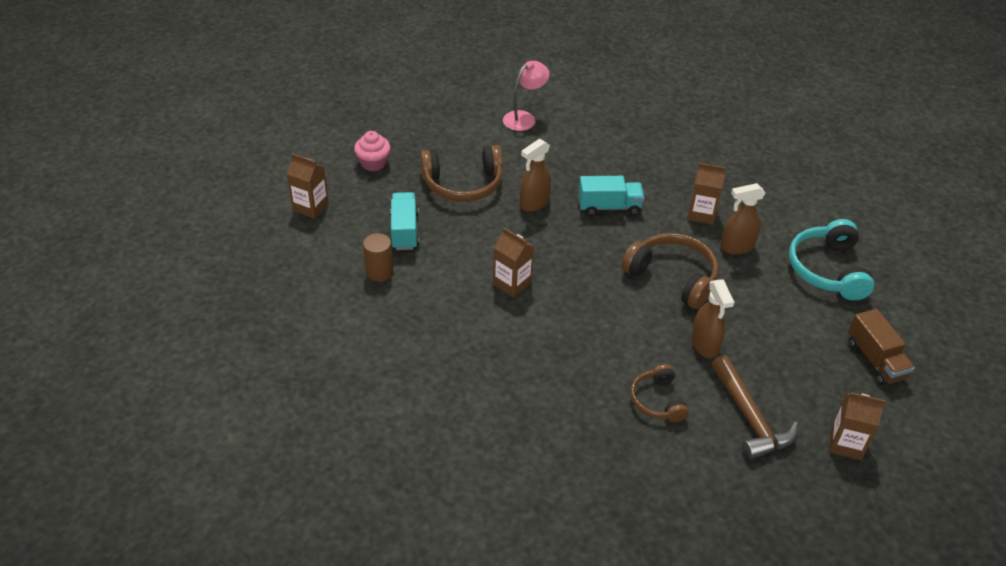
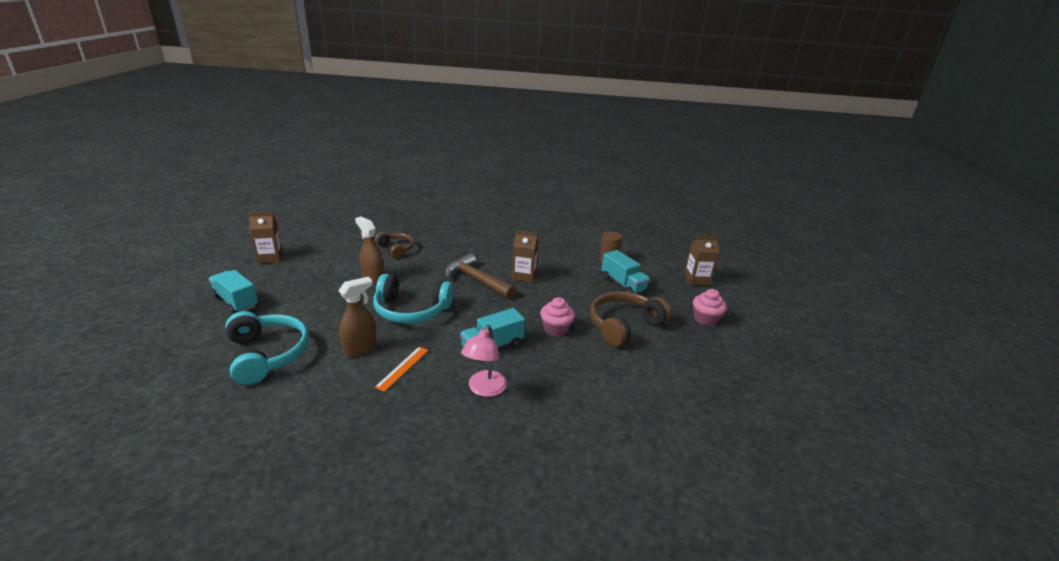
camera: 150 degrees right, 15 degrees down
(524, 118) = (646, 411): pink lamp -> pink lamp (484, 389)
(534, 203) = (556, 329): brown spray bottle -> pink cupcake
(672, 277) = (411, 310): brown headphones -> turquoise headphones
(701, 214) = (402, 368): brown carton -> orange ruler
(749, 417) = (335, 255): brown hammer -> brown hammer (476, 280)
(875, 360) = (236, 302): brown truck -> turquoise truck

